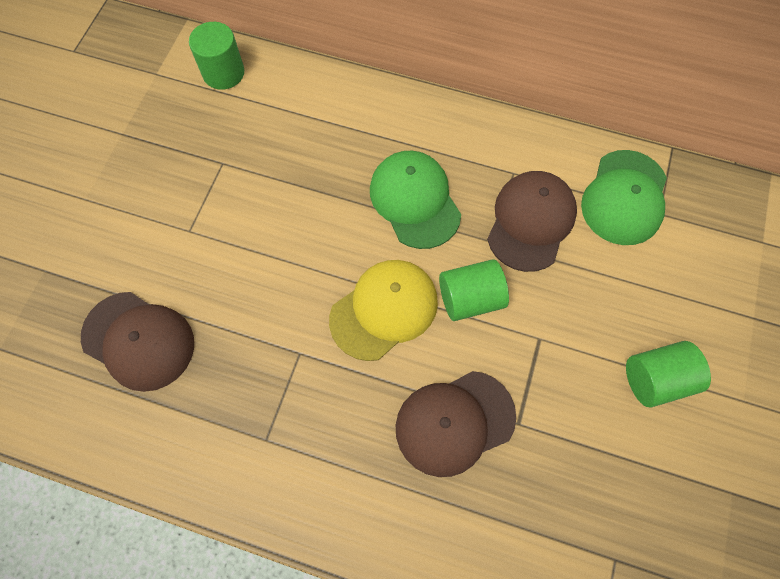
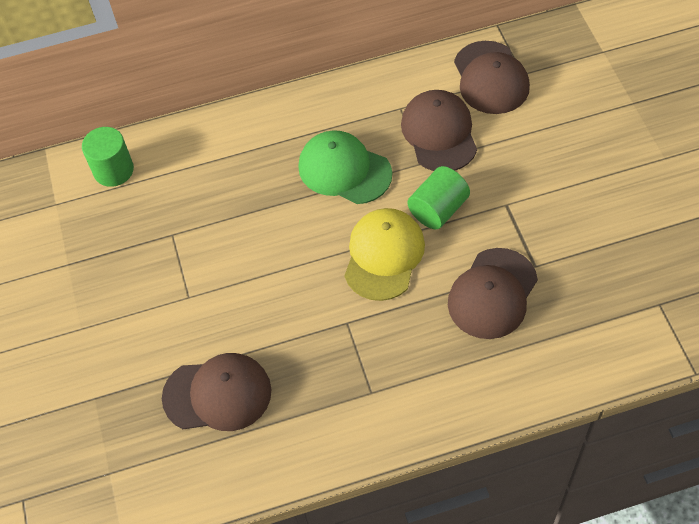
camera: 30 degrees left, 10 degrees down
(624, 197) = (490, 78): green cap -> brown cap
(656, 379) = (601, 180): green cylinder -> none

